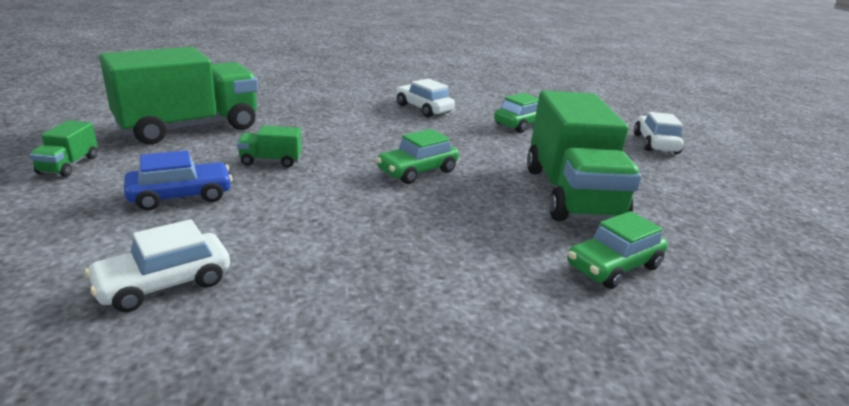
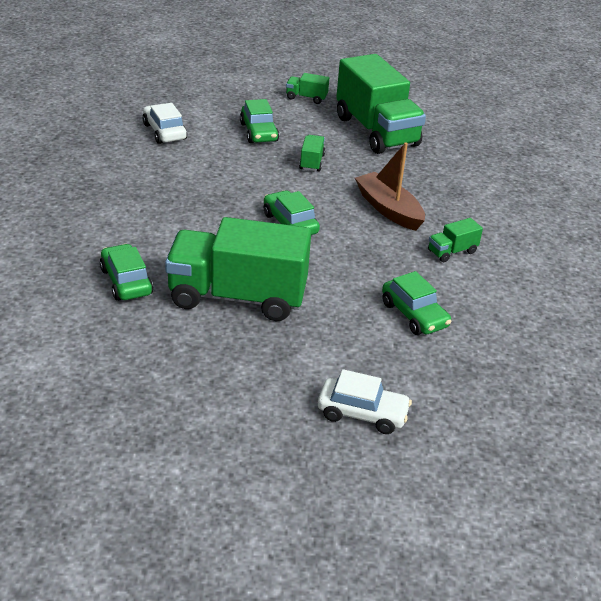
camera: 100 degrees right, 10 degrees up
(181, 196) = (259, 132): blue car -> green car
(365, 127) = (388, 209): none -> brown boat
(423, 108) = (452, 252): white car -> green truck

